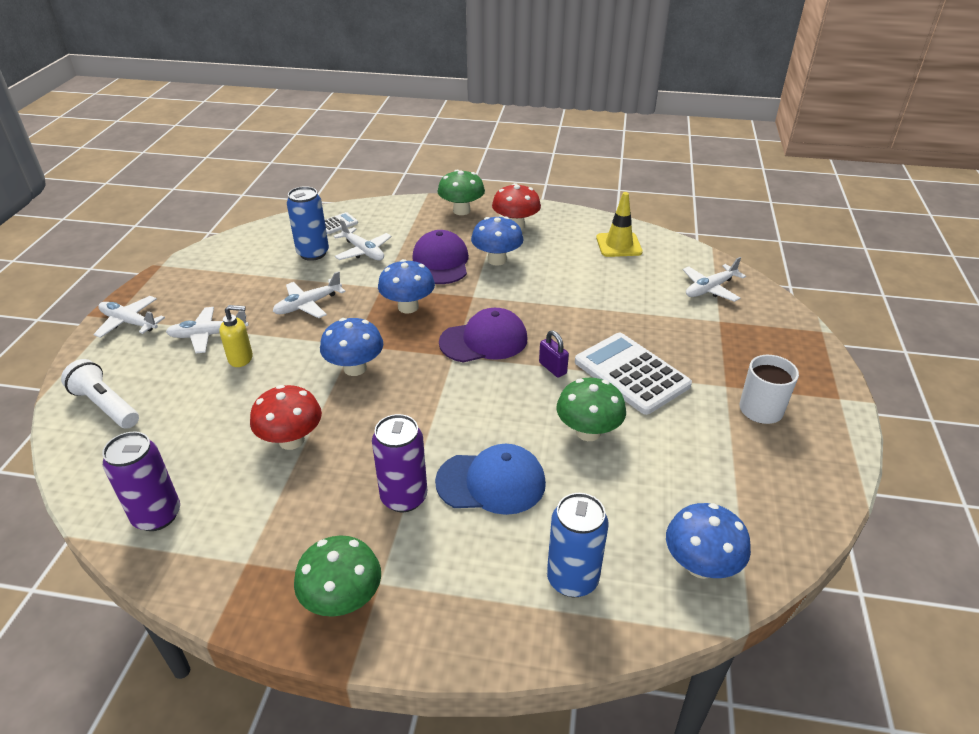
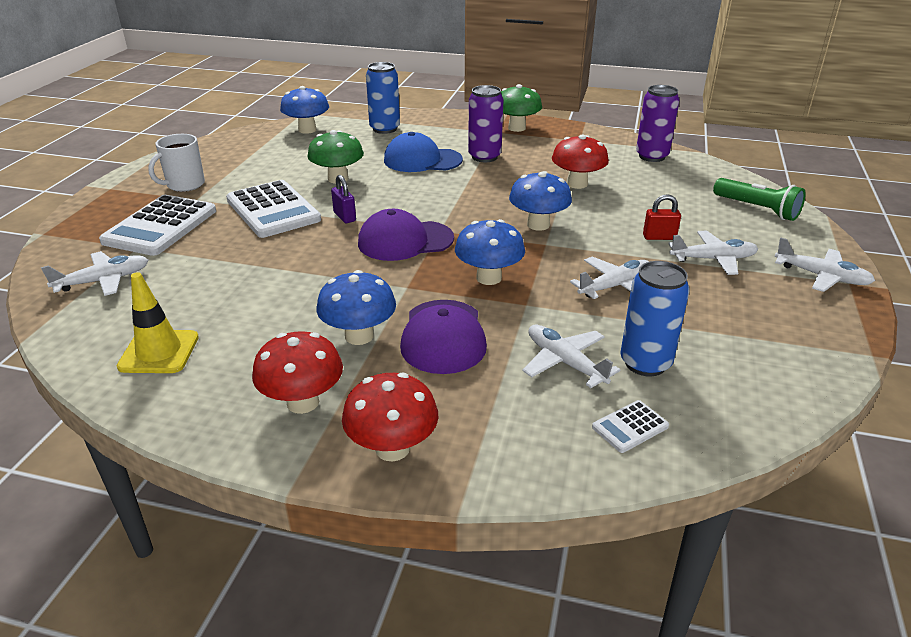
camera: 175 degrees left, 5 degrees down
(106, 406) = (757, 209): white flashlight -> green flashlight
(241, 358) = (659, 237): yellow soap dispenser -> red padlock
(461, 211) = (392, 448): green mushroom -> red mushroom
(724, 345) = (160, 226): none -> white calculator

